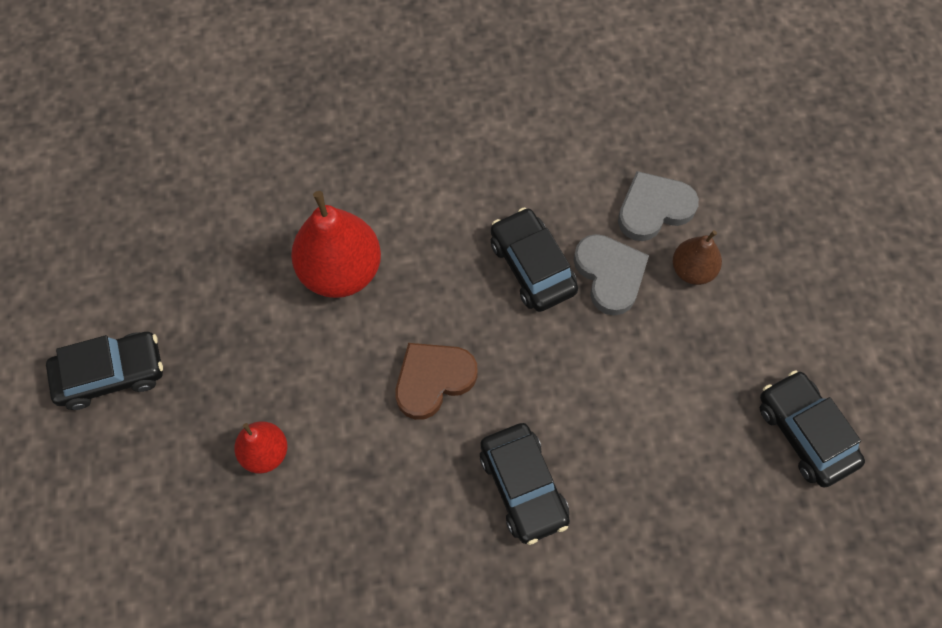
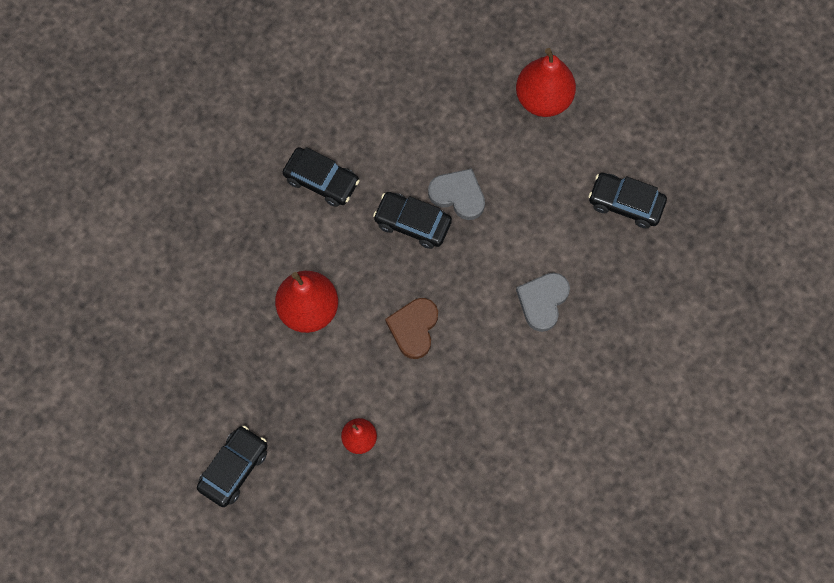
camera: 40 degrees left, 5 degrees up
(523, 487) = (509, 346): black car -> black car (321, 181)
(654, 209) = (450, 138): grey heart -> grey heart (542, 301)
(692, 270) = (499, 158): brown pear -> none
(799, 243) = (543, 99): none -> red pear

